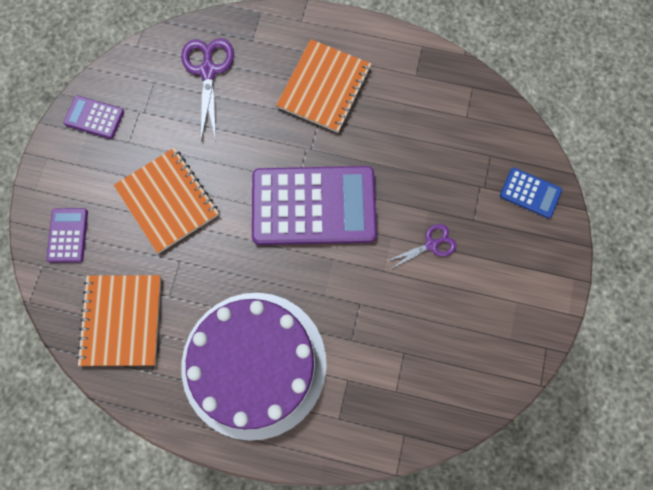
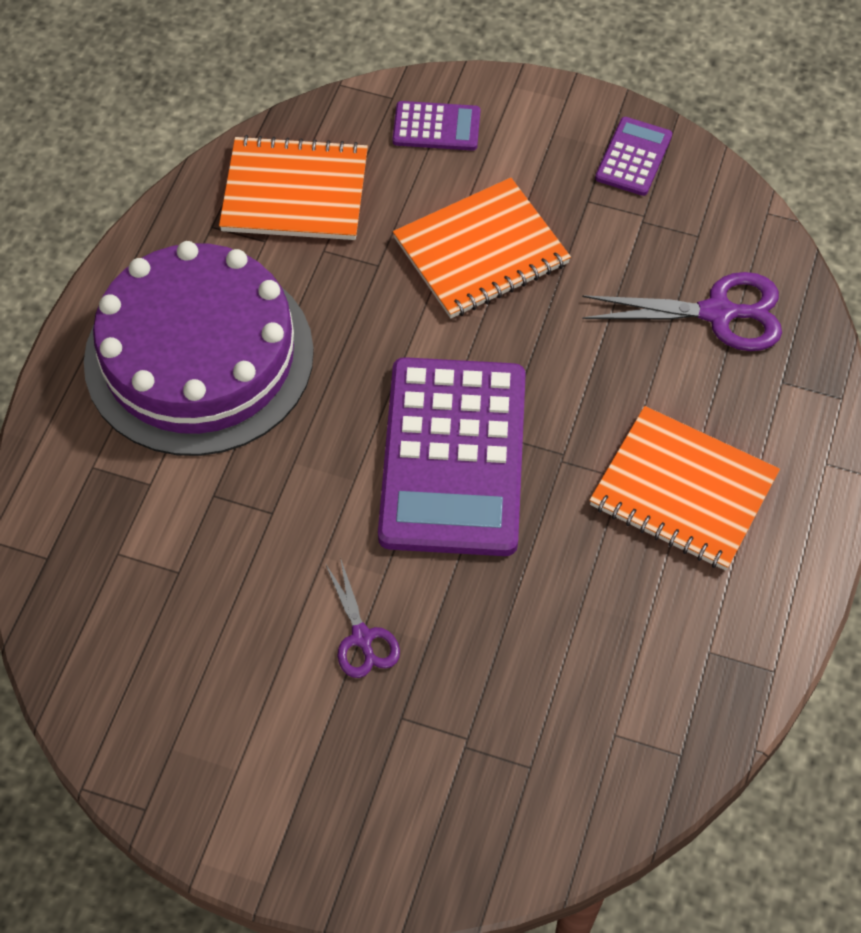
camera: 95 degrees right, 15 degrees down
(530, 193) = (446, 830): blue calculator -> none

